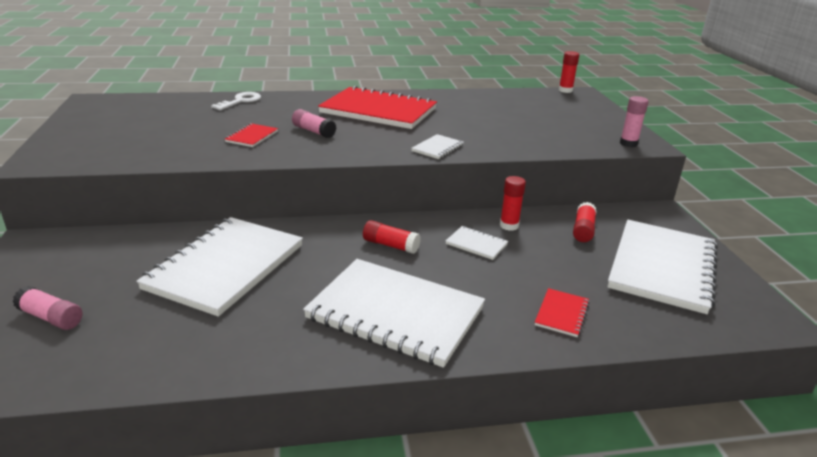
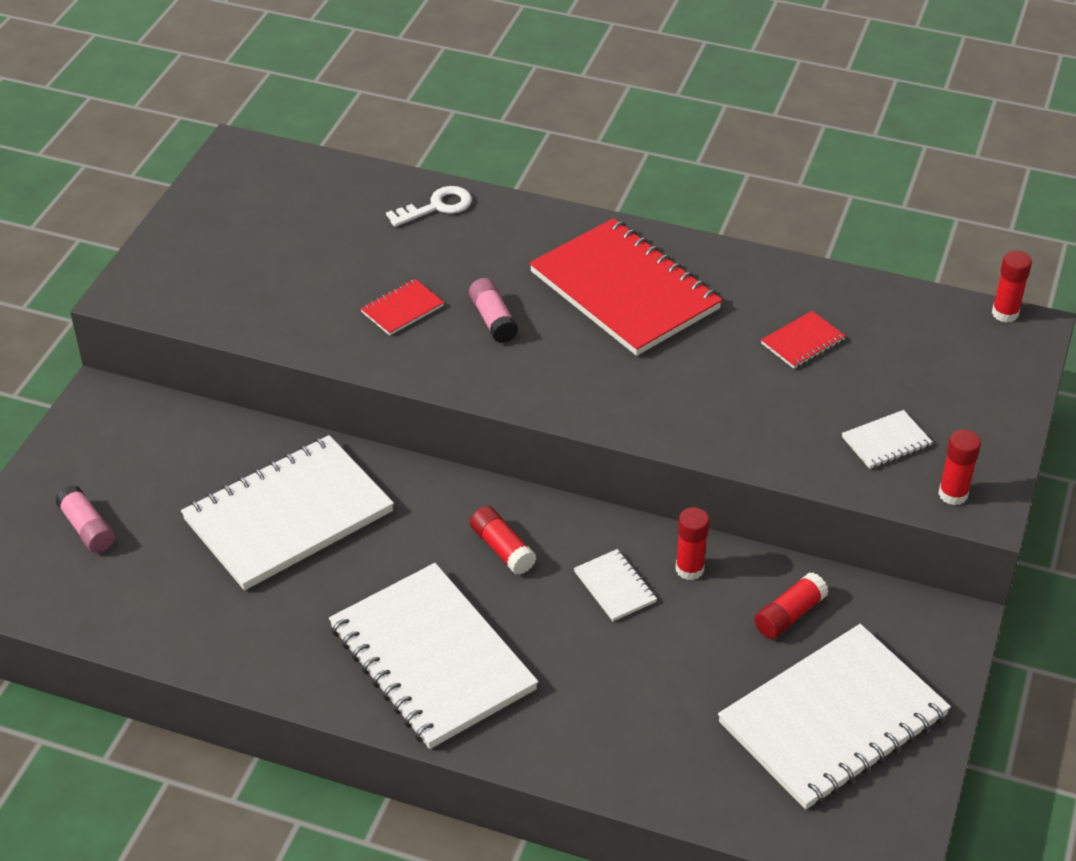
camera: 30 degrees right, 15 degrees up
(437, 148) = (639, 414): white notebook -> white notebook (886, 441)
(561, 314) = (624, 735): red notebook -> red notebook (802, 342)
(628, 143) = (953, 494): pink glue stick -> red glue stick

